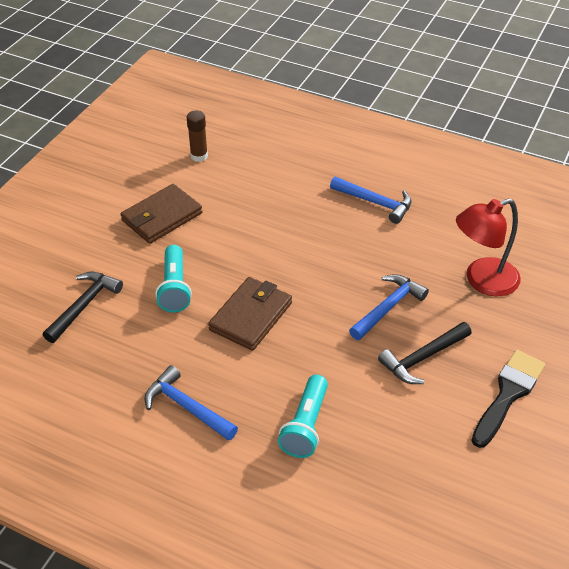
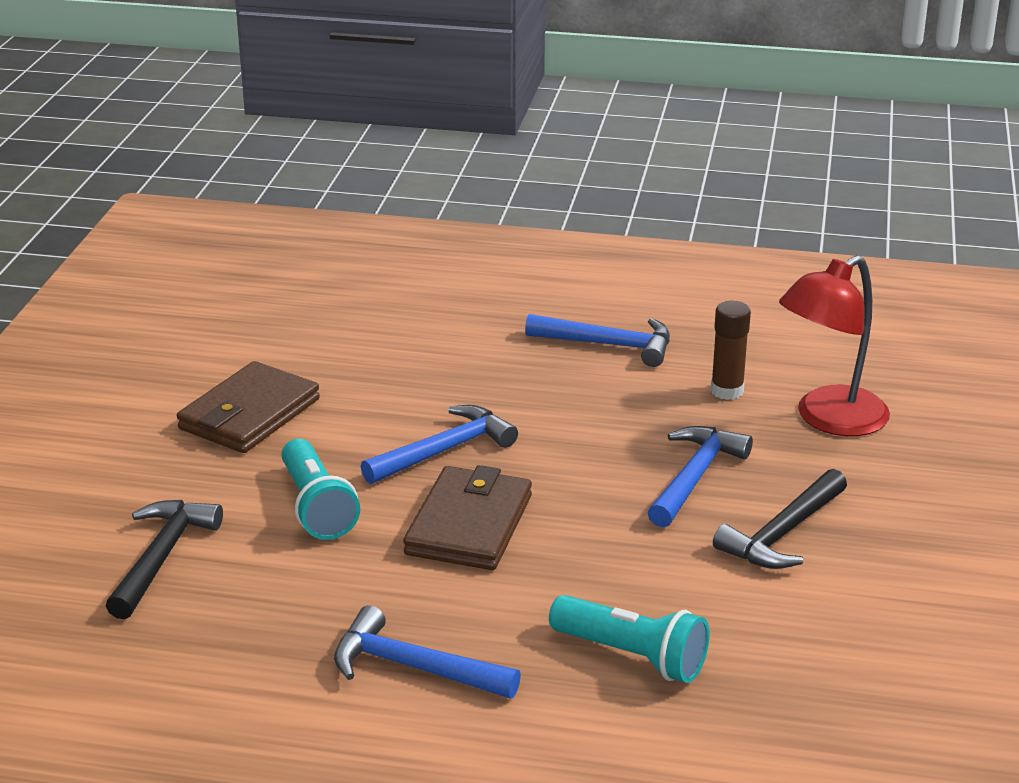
camera: 15 degrees left, 15 degrees down
(199, 156) = (278, 324): brown glue stick -> brown glue stick (727, 391)
(256, 262) = (444, 450): none -> blue hammer
(305, 426) = (632, 656): turquoise flashlight -> turquoise flashlight turned 60 degrees counterclockwise
(508, 394) = (940, 557): black brush -> none

